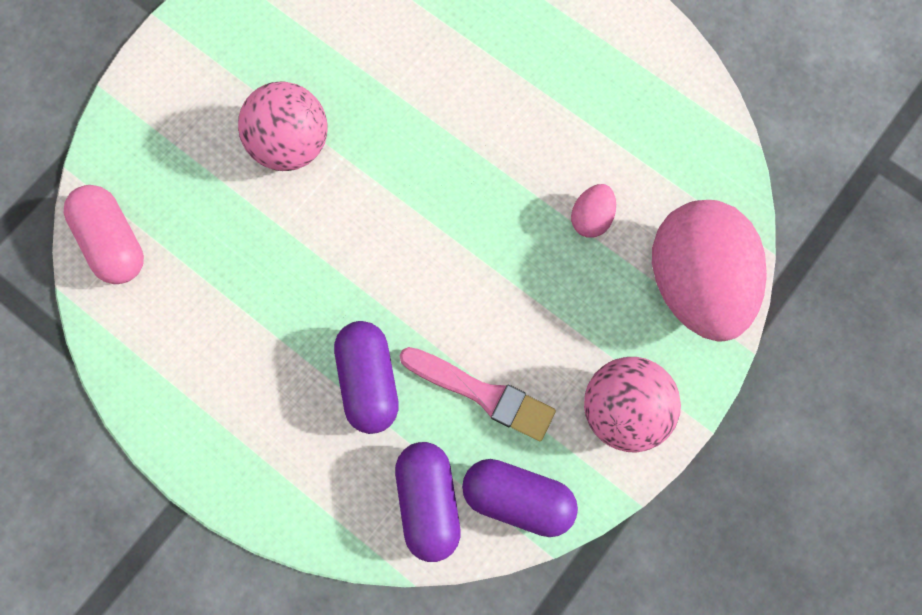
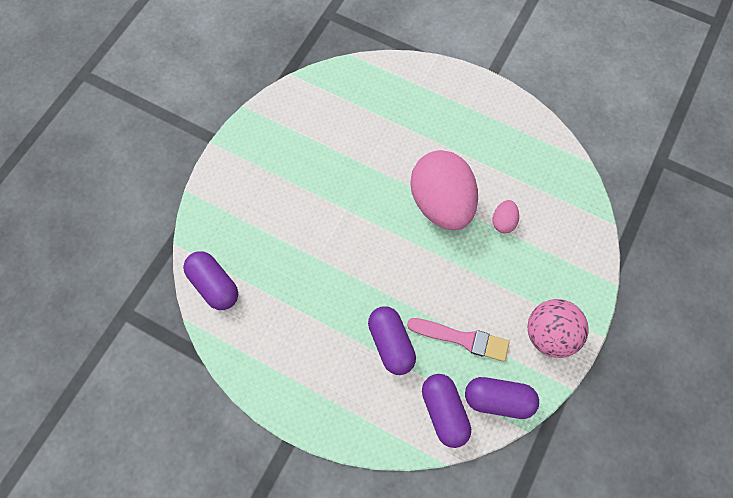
camera: 10 degrees left, 5 degrees down
(113, 242) = (214, 285): pink capsule -> purple capsule
(290, 145) = (312, 207): pink ball -> none
(695, 284) = (574, 250): pink egg -> pink egg (441, 203)

